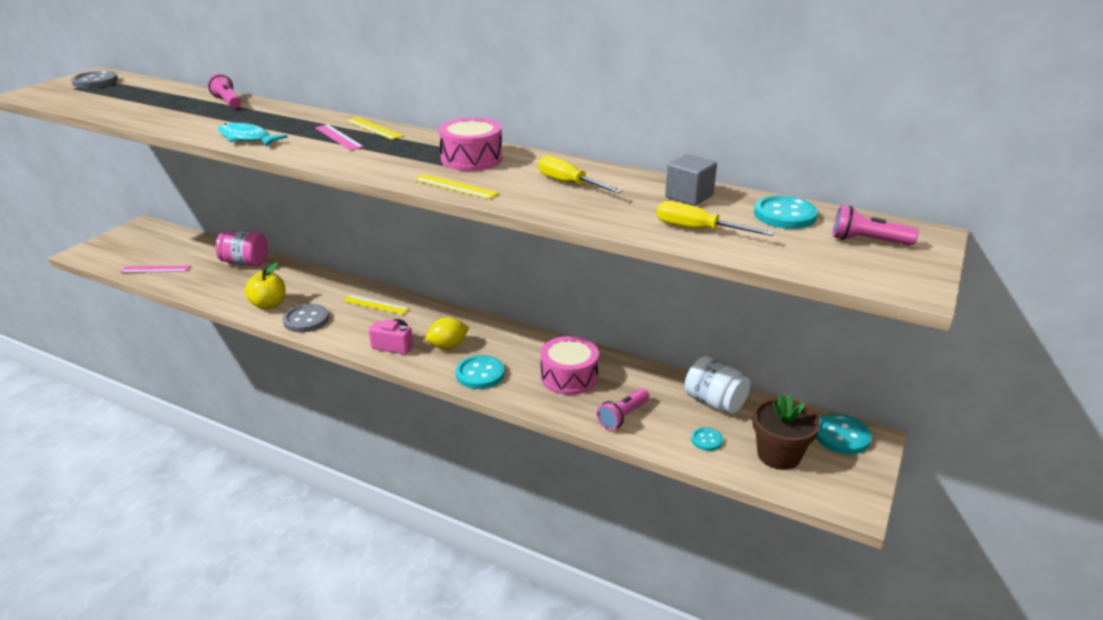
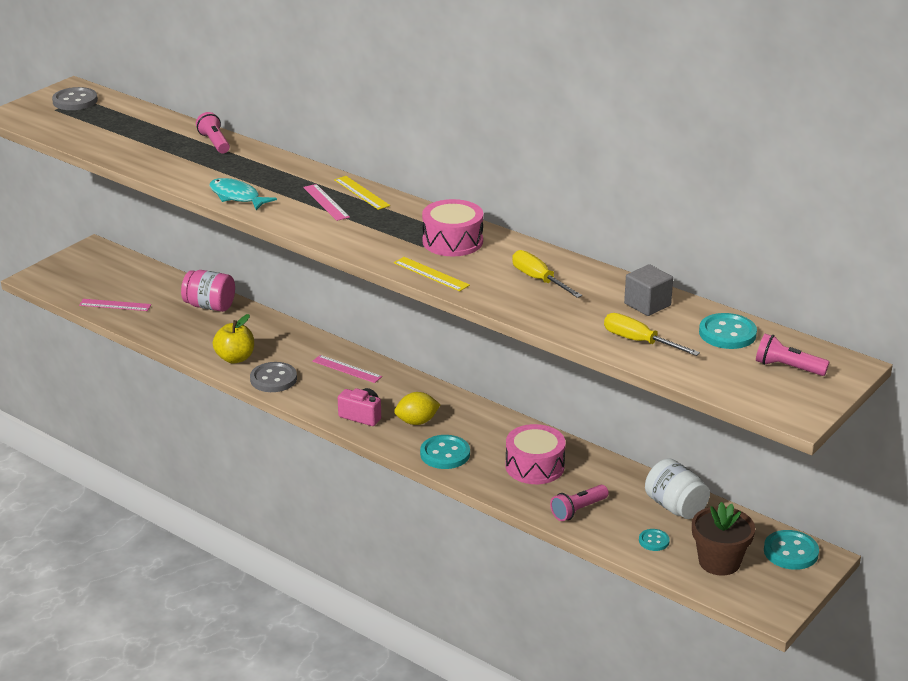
camera: 10 degrees right, 0 degrees up
(375, 305) = (347, 369): yellow ruler -> pink ruler

